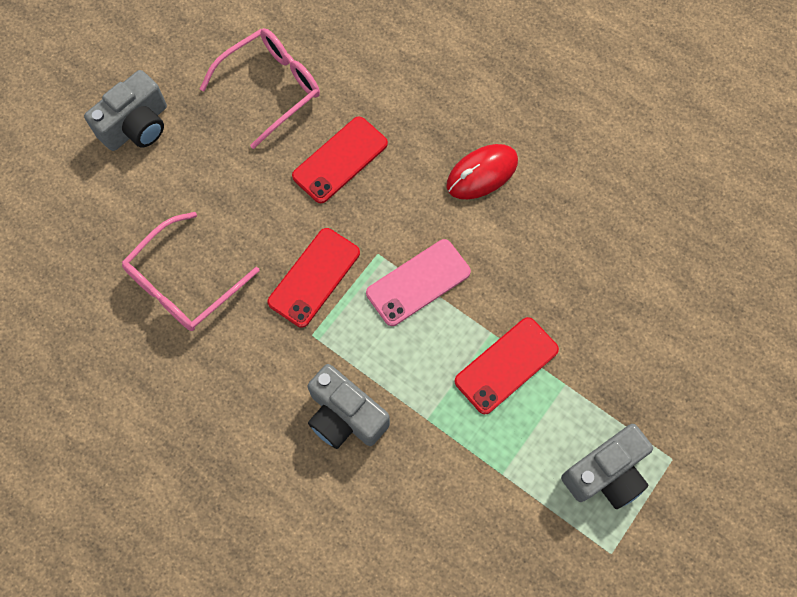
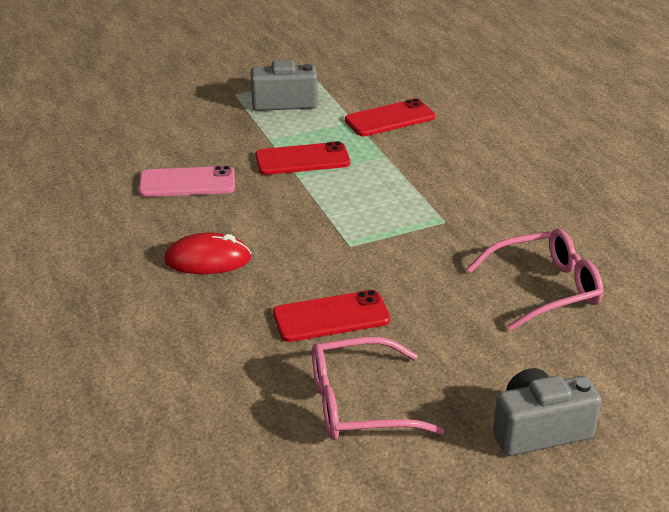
camera: 150 degrees left, 35 degrees down
(314, 277) = (418, 251): red phone -> red phone (390, 119)
(345, 416) = (448, 176): grey camera -> none
(418, 282) = (329, 219): pink phone -> pink phone (187, 183)

